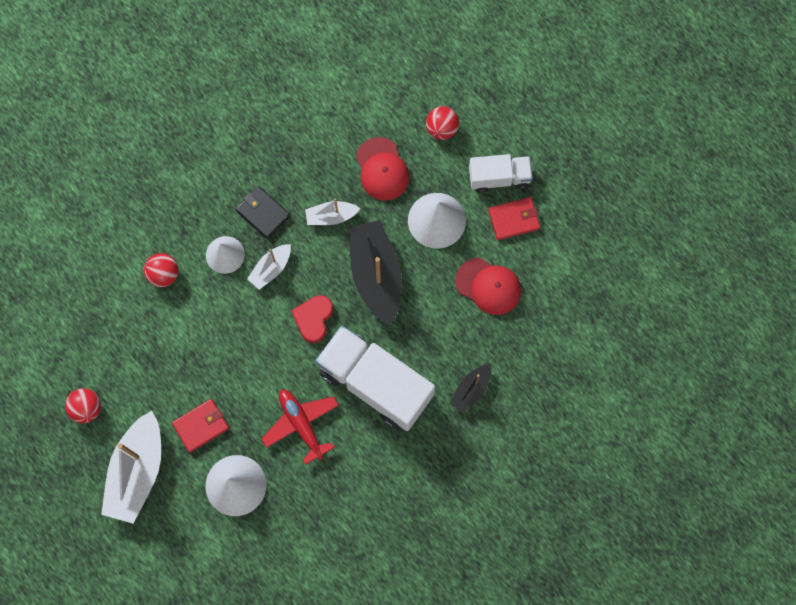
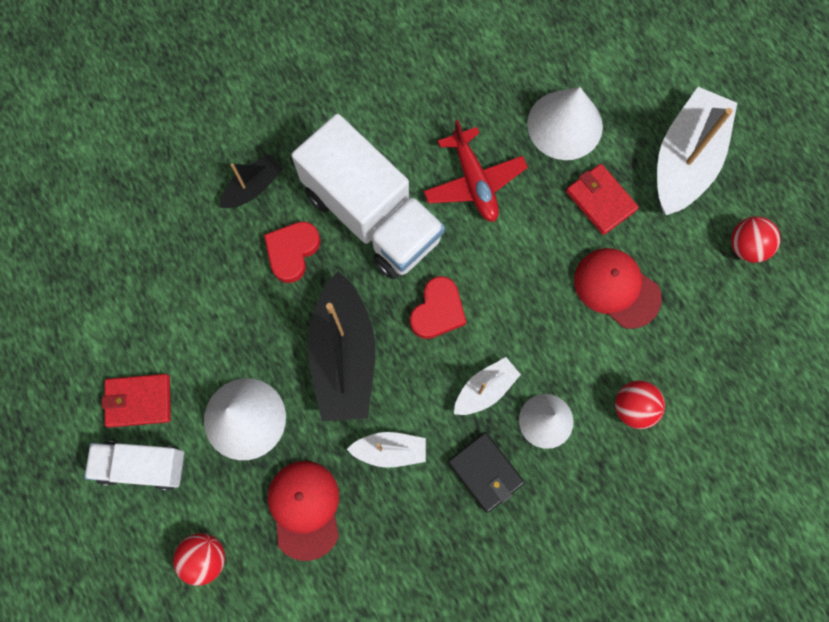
camera: 170 degrees left, 0 degrees up
(201, 426) = (600, 200): red wallet -> red wallet turned 75 degrees clockwise
(430, 345) = (292, 252): none -> red heart
(488, 286) = (197, 314): red cap -> red cap (616, 288)

